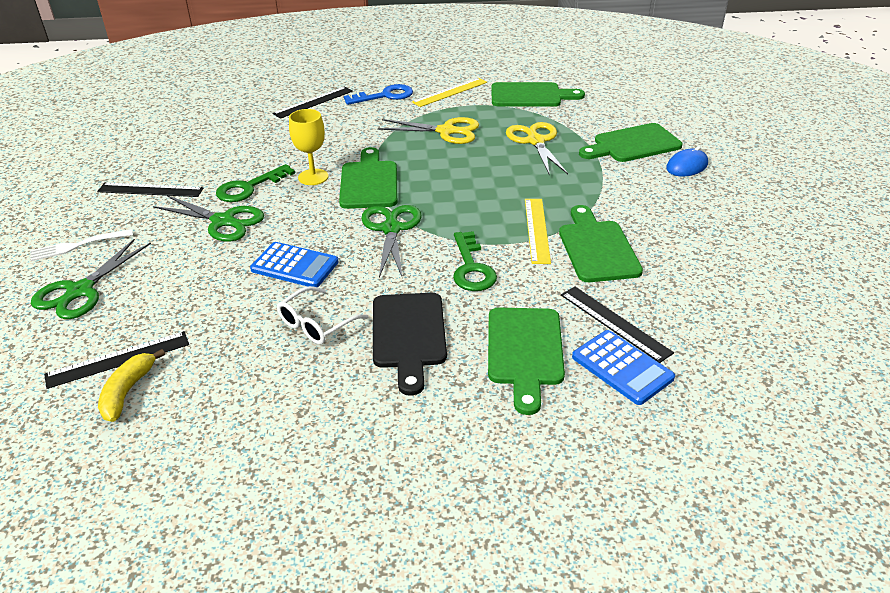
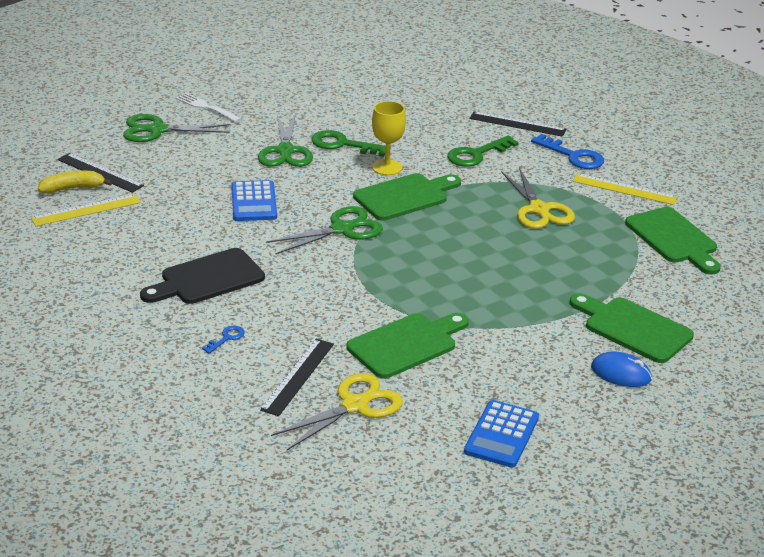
camera: 60 degrees right, 5 degrees down
(150, 190) = (300, 105): black ruler -> none
(317, 323) = (191, 235): white glasses -> none
(472, 268) = (318, 284): green key -> green key (476, 155)
(525, 351) = (226, 338): green cutting board -> blue key
(535, 141) = (574, 265): yellow scissors -> yellow scissors (354, 405)
(537, 230) = (407, 304): yellow ruler -> yellow ruler (86, 210)
(622, 367) = (240, 391): blue calculator -> blue calculator (501, 435)

